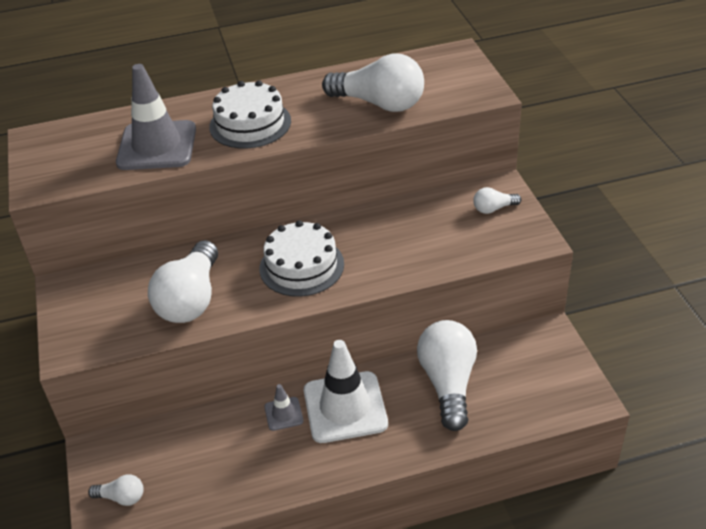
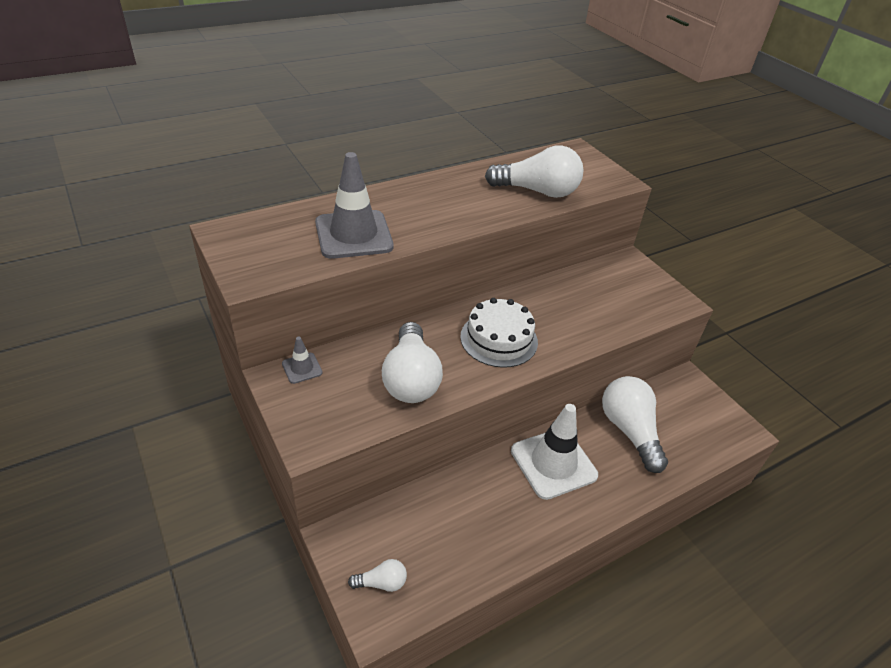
camera: 20 degrees left, 0 degrees up
(250, 124) = (432, 212): white cake -> none
(283, 414) = (502, 476): grey traffic cone -> grey traffic cone (302, 368)
(493, 208) = (634, 278): white light bulb -> none

